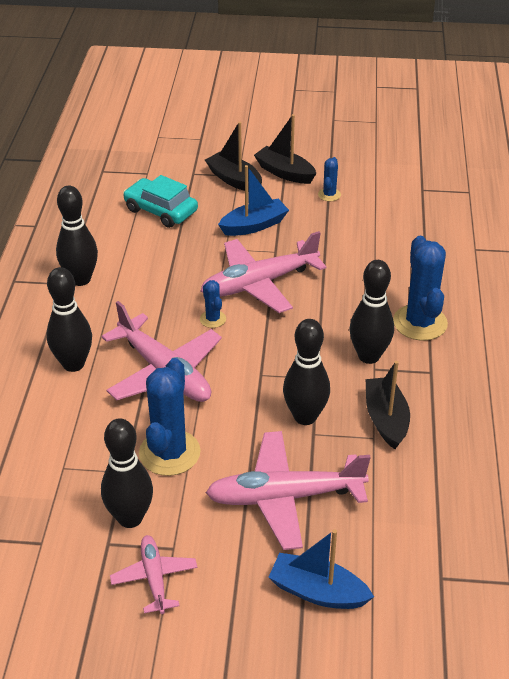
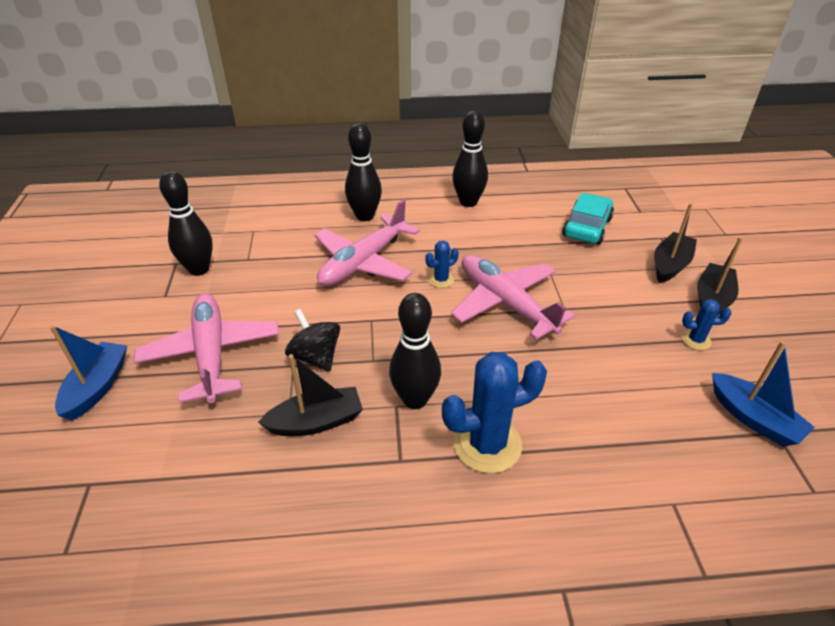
camera: 80 degrees right, 0 degrees up
(154, 578) = (137, 290): pink plane -> none
(169, 453) = (267, 279): blue cactus -> none
(254, 225) = (599, 288): blue boat -> blue boat (753, 418)
(305, 417) = (316, 357): black bowling pin -> black spinning top

